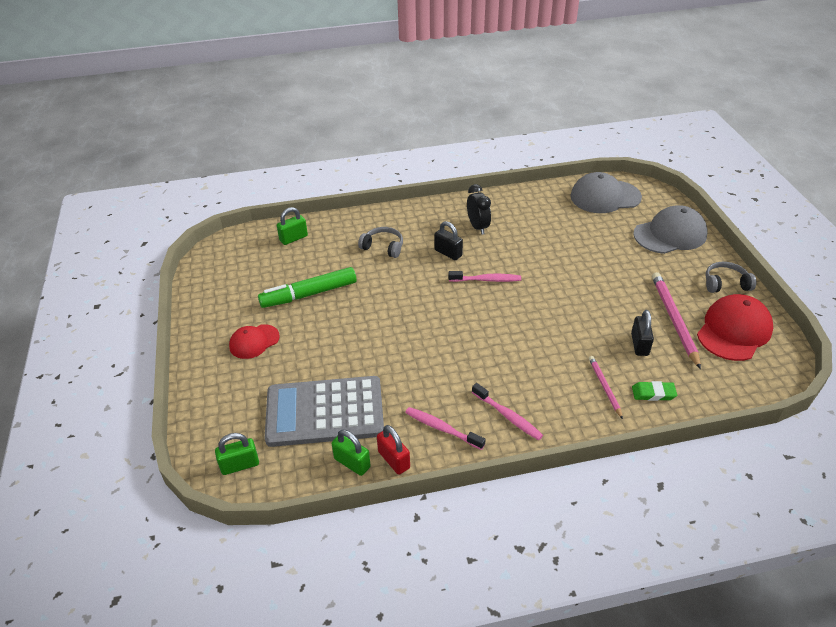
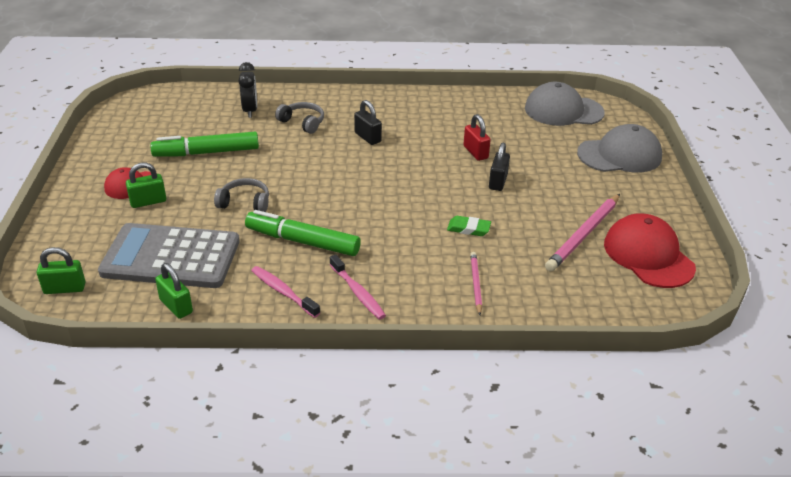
camera: 10 degrees right, 5 degrees down
(293, 238) = (215, 102): green padlock -> green padlock (148, 202)
(394, 460) = (219, 311): red padlock -> red padlock (475, 152)
(437, 372) = (302, 241): none -> green marker
(478, 227) = (411, 119): black clock -> black clock (250, 110)
(486, 280) = (396, 167): pink toothbrush -> none
(639, 344) = (534, 251): black padlock -> black padlock (498, 182)
(653, 393) = (527, 298): green eraser -> green eraser (468, 229)
(673, 320) = (584, 235): pink pencil -> pink pencil turned 150 degrees counterclockwise
(725, 284) = (660, 210): grey headphones -> grey headphones (245, 203)
(734, 331) = (648, 255): red cap -> red cap turned 75 degrees counterclockwise

